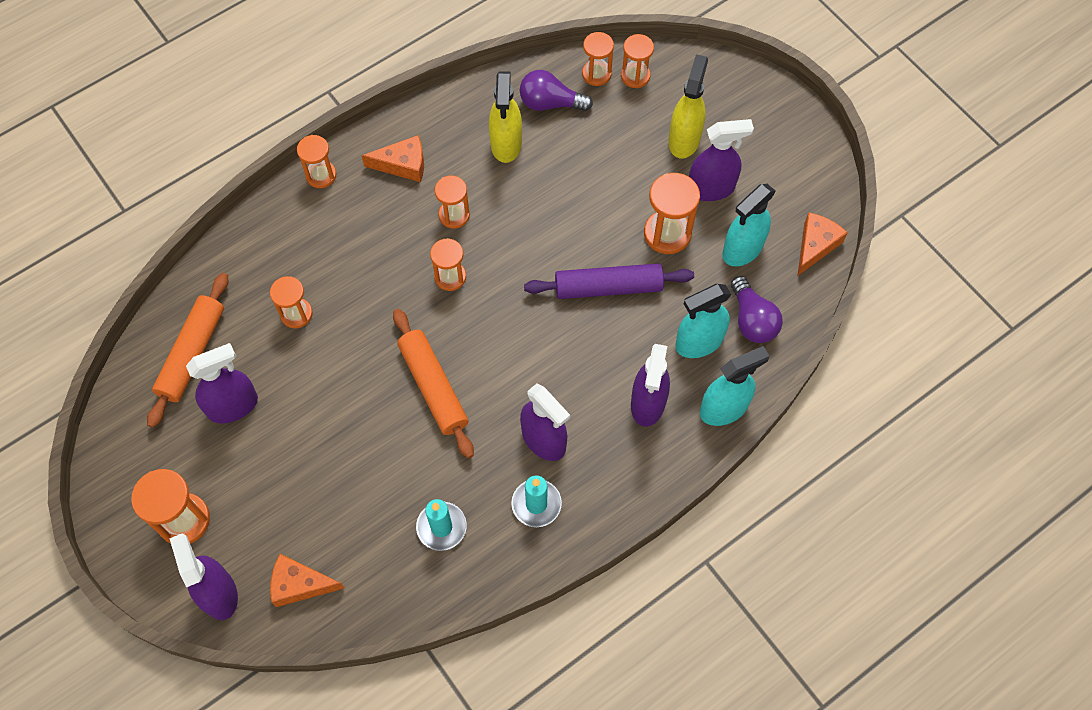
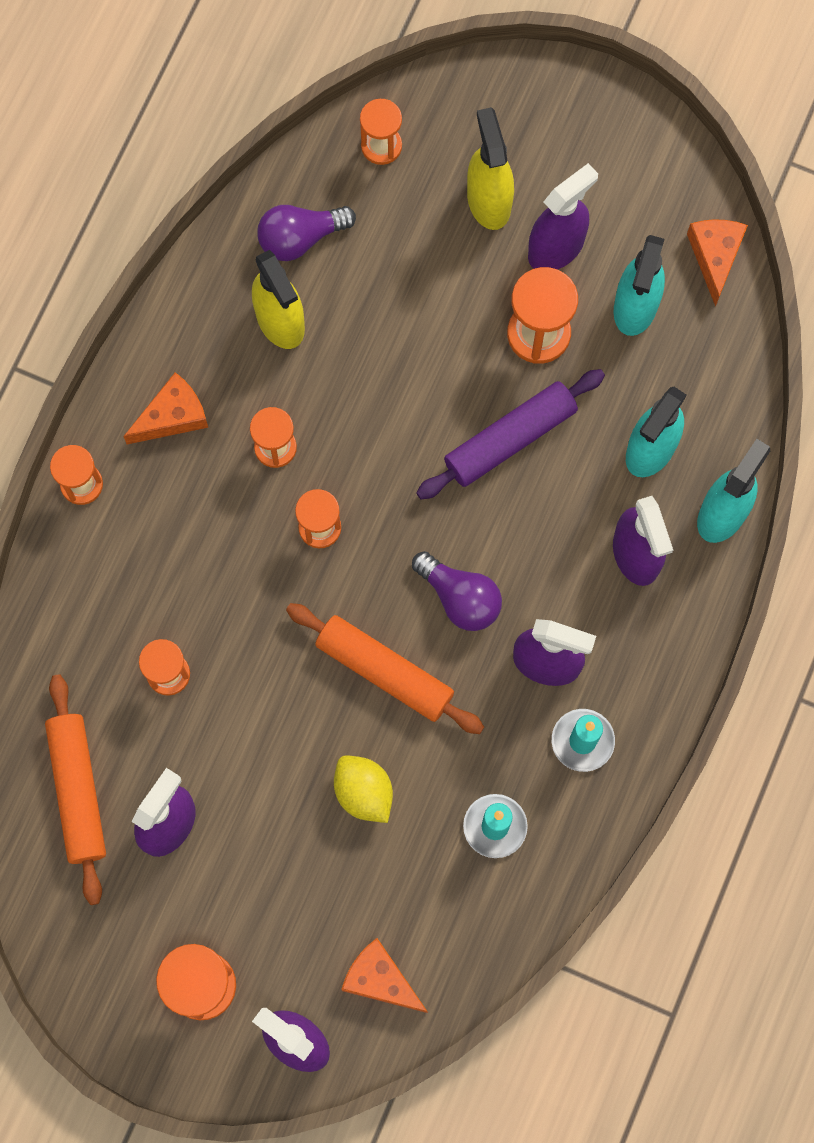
camera: 30 degrees left, 10 degrees up
(300, 584) = (380, 979): orange cheese -> orange cheese turned 60 degrees clockwise
(369, 456) = (363, 792): none -> yellow lemon
(596, 74) = (333, 168): orange hourglass -> none
(752, 320) = (694, 389): purple light bulb -> purple light bulb (460, 598)

